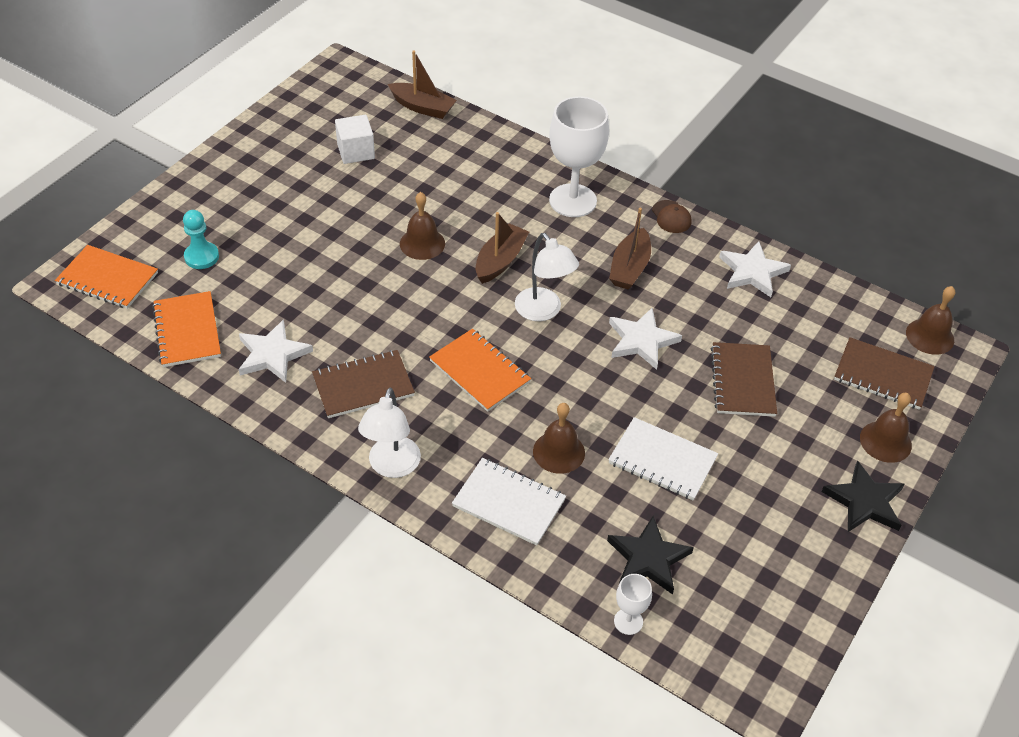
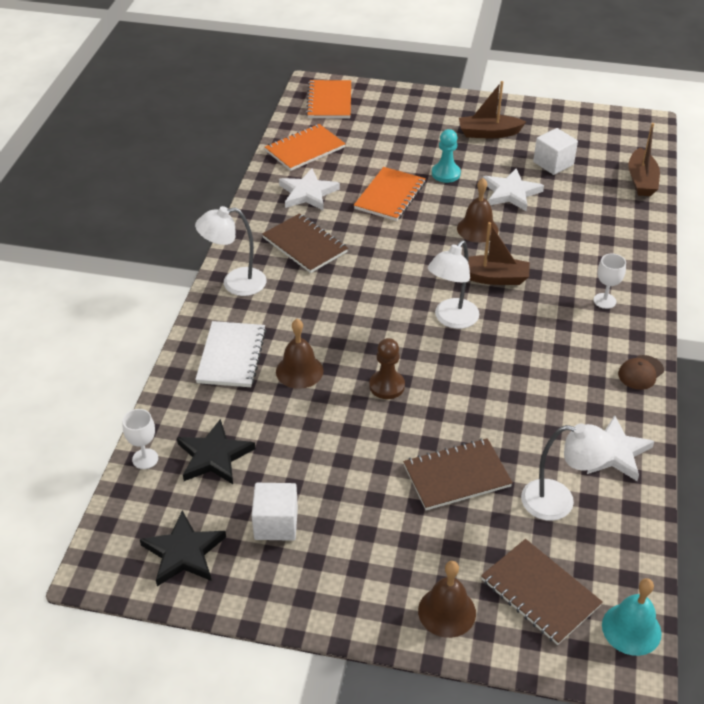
camera: 70 degrees right, 5 degrees down
(201, 257) = (379, 131): turquoise pawn -> turquoise pawn (446, 174)
(480, 371) = (358, 301): orange notebook -> orange notebook (390, 196)
(573, 200) = (604, 301): white goblet -> white goblet, size x0.46
(611, 390) = (387, 386): none -> brown pawn
(629, 268) = (547, 360): brown boat -> brown boat (488, 133)
(642, 341) = (460, 391): white star -> white star (511, 193)
(662, 461) = (325, 440): white notebook -> none
(753, 532) = (276, 523): none -> white cube
(794, 326) = (559, 502): none -> white lamp
(864, 501) = (356, 607): black star -> black star (184, 552)
(882, 375) = (540, 593): brown notebook -> brown notebook turned 45 degrees counterclockwise
(930, 336) = (631, 629): brown bell -> turquoise bell

